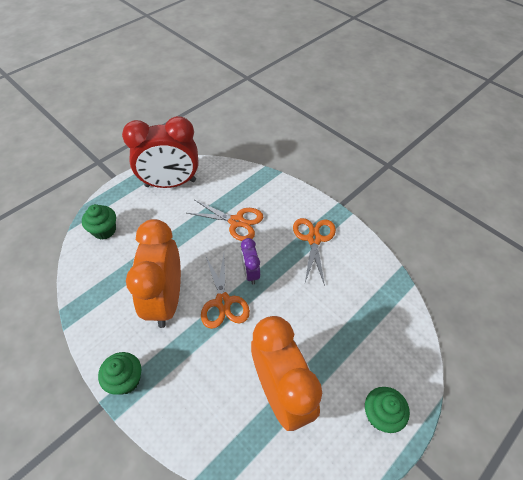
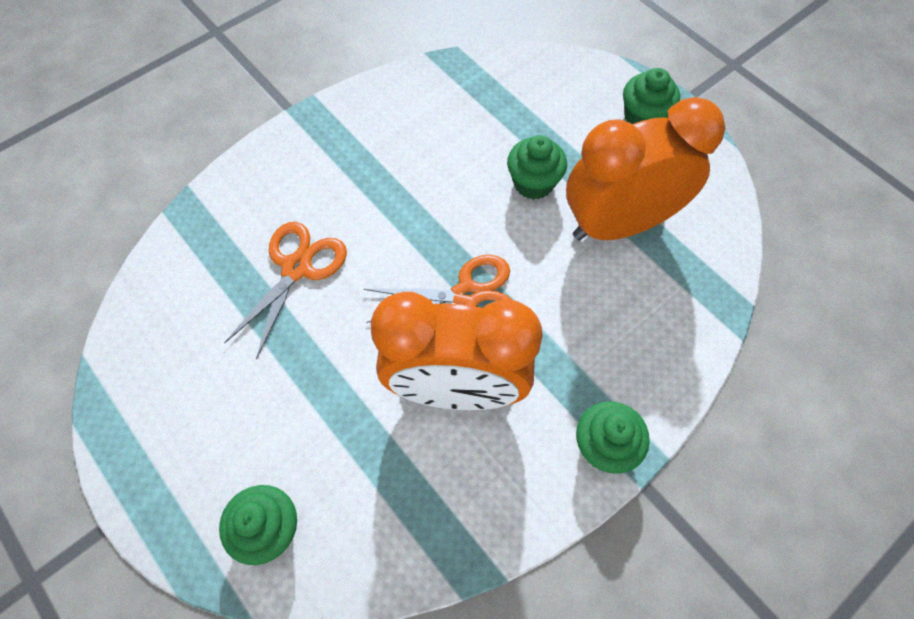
camera: 85 degrees left, 10 degrees up
(170, 183) = (162, 393): red clock -> none
(250, 273) = (414, 251): purple clock -> none
(307, 336) = (533, 183): none -> green cupcake
(314, 239) = (357, 153): orange scissors -> none

